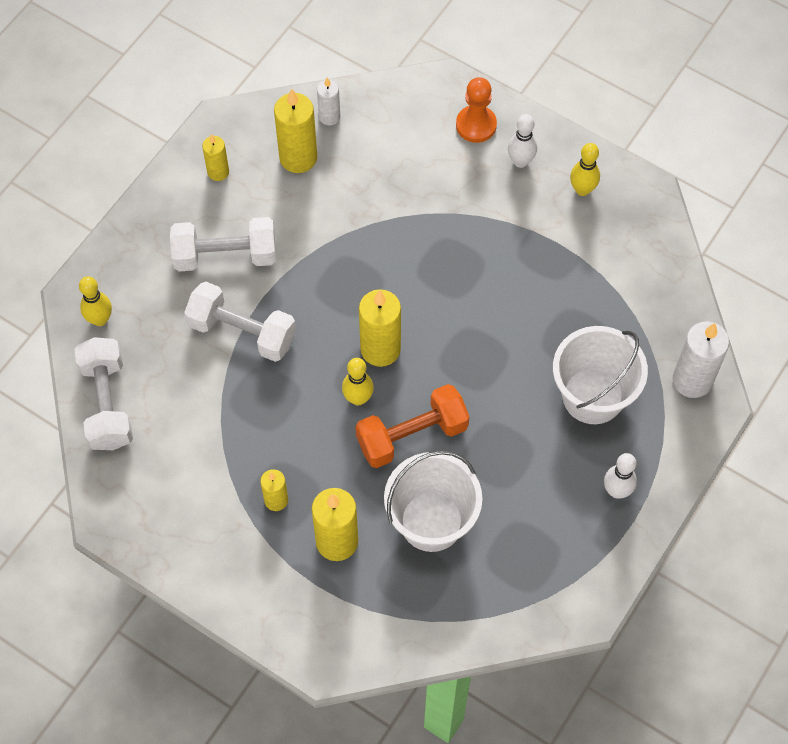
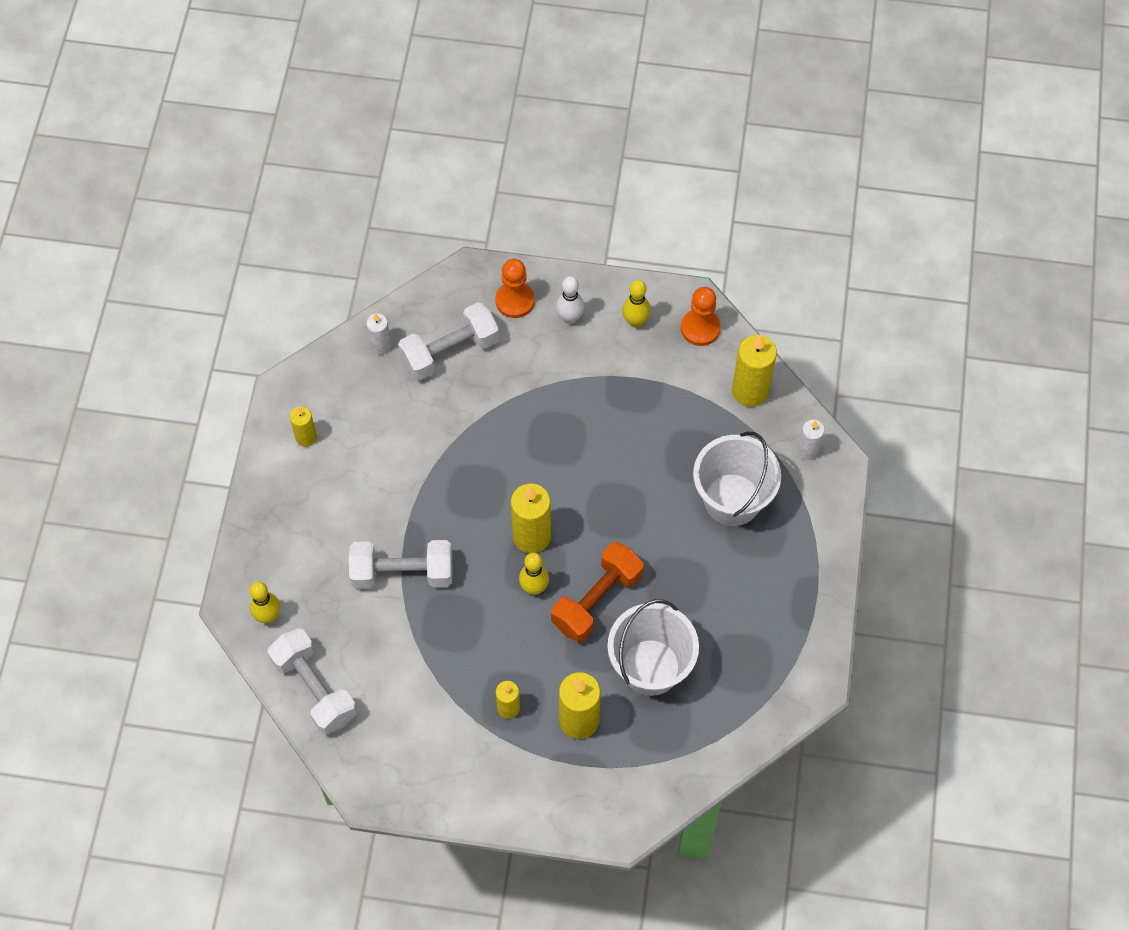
camera: 25 degrees left, 0 degrees up
(225, 255) = (352, 510): white dumbbell -> white dumbbell (450, 351)
(298, 157) = (372, 394): yellow candle -> yellow candle (750, 391)
(617, 491) = (791, 572): white bowling pin -> none
(643, 221) = (700, 328): none -> orange pawn
(692, 380) = (807, 450): white candle -> white candle, size x0.57

